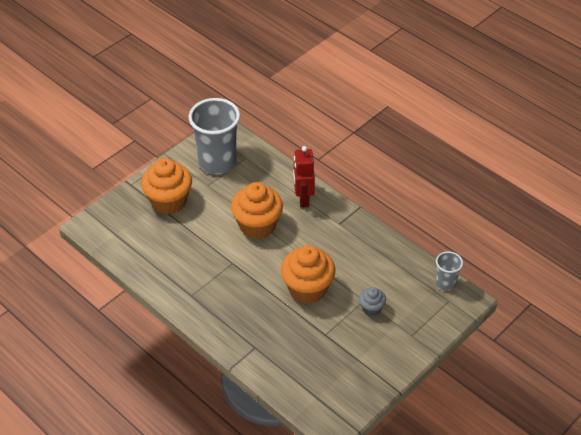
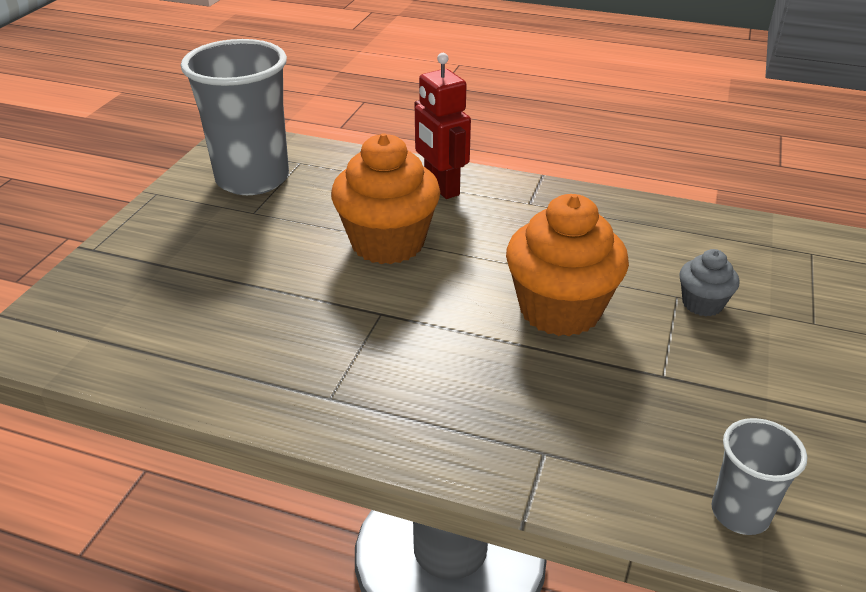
camera: 25 degrees left, 10 degrees down
(169, 201) = (187, 254): orange cupcake -> none
(445, 283) = (779, 231): grey cup -> grey cup (740, 513)

